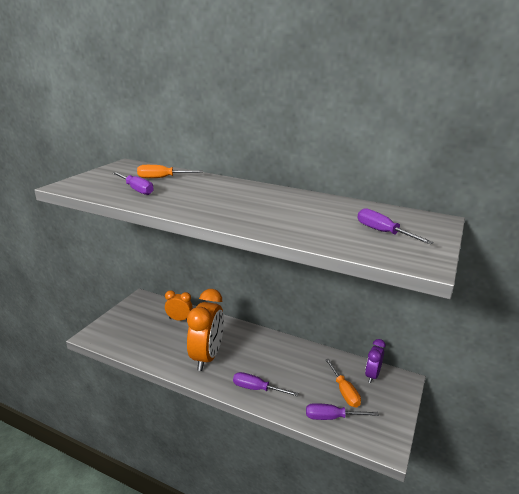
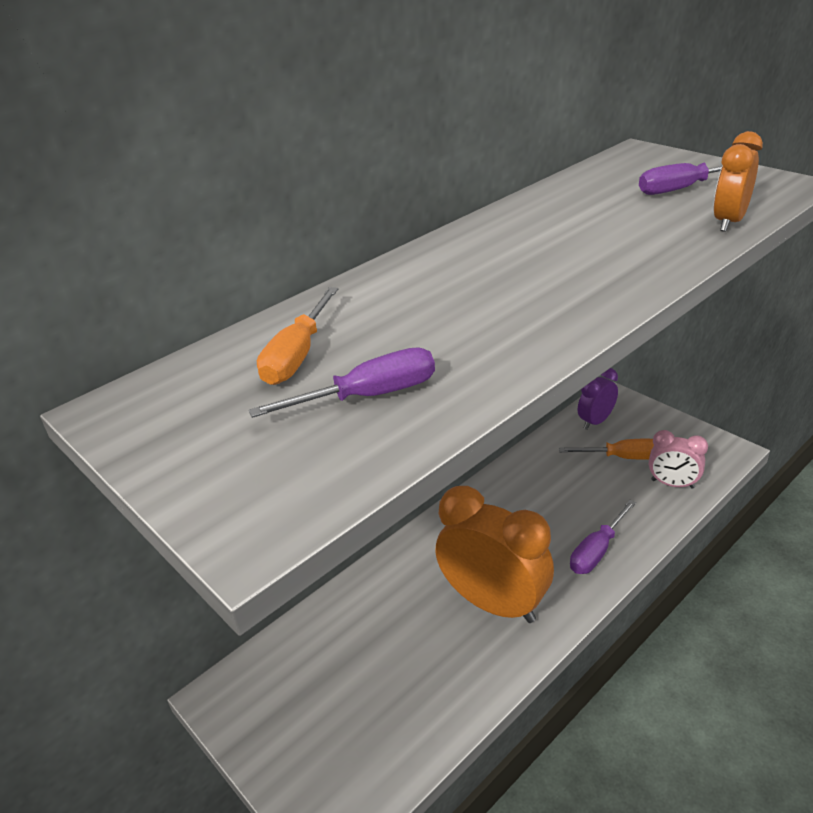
camera: 65 degrees left, 10 degrees up
(179, 319) = (350, 630): orange clock -> orange clock (729, 222)
(332, 417) = (672, 484): purple screwdriver -> pink clock
(372, 375) = (595, 421): purple clock -> purple clock turned 90 degrees clockwise

